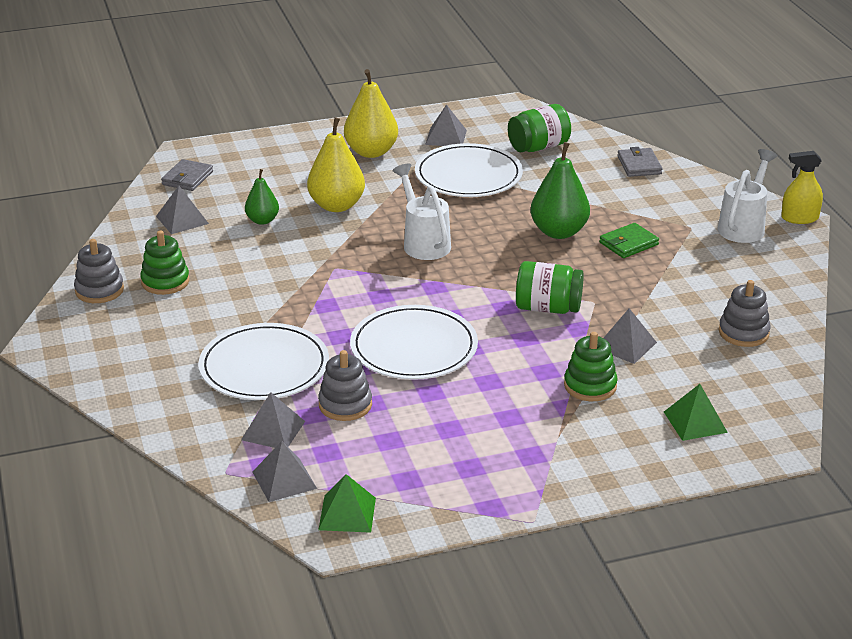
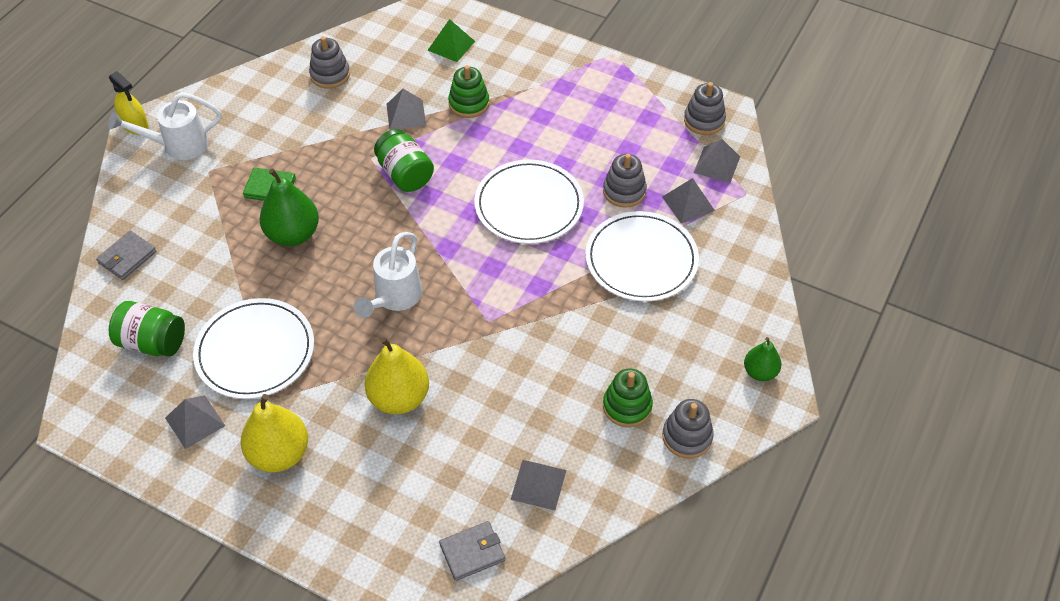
camera: 135 degrees left, 20 degrees up
(262, 220) = (476, 427): green pear -> green pear (760, 372)
(347, 513) = (704, 120): green pyramid -> grey stacking toy

